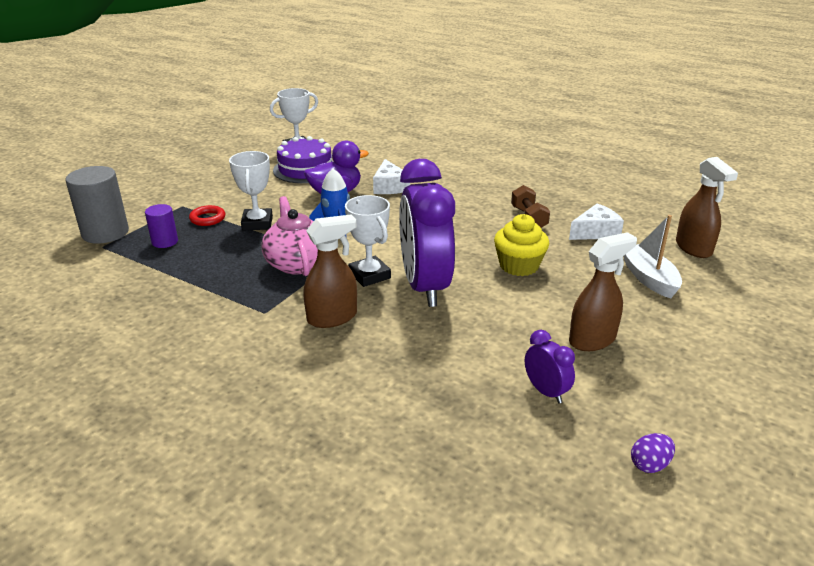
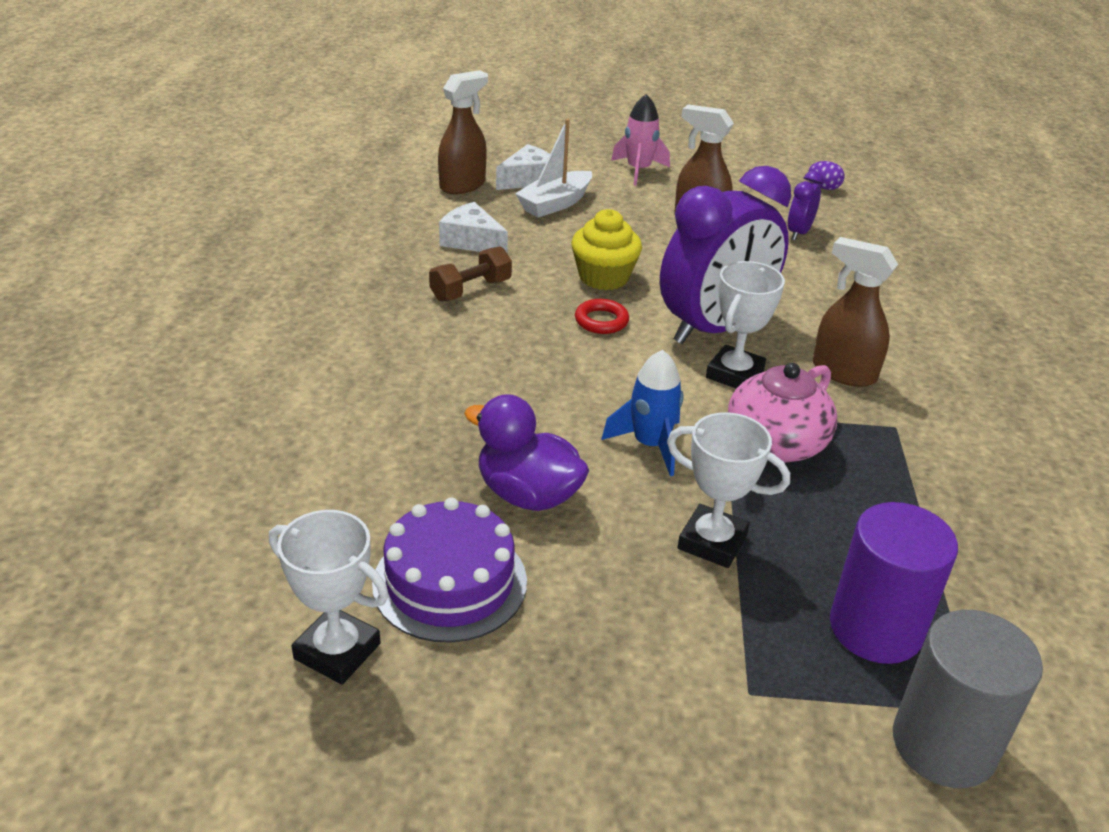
camera: 120 degrees left, 5 degrees up
(165, 242) = (875, 628): purple cylinder -> purple cylinder, size x1.79
(207, 219) = (757, 618): red ring -> red ring (601, 321)
(257, 223) = (712, 542): white trophy -> white trophy turned 60 degrees clockwise
(389, 187) = (455, 440): white cheese -> white cheese (528, 179)
(716, 342) = (638, 170): none -> pink rocket

